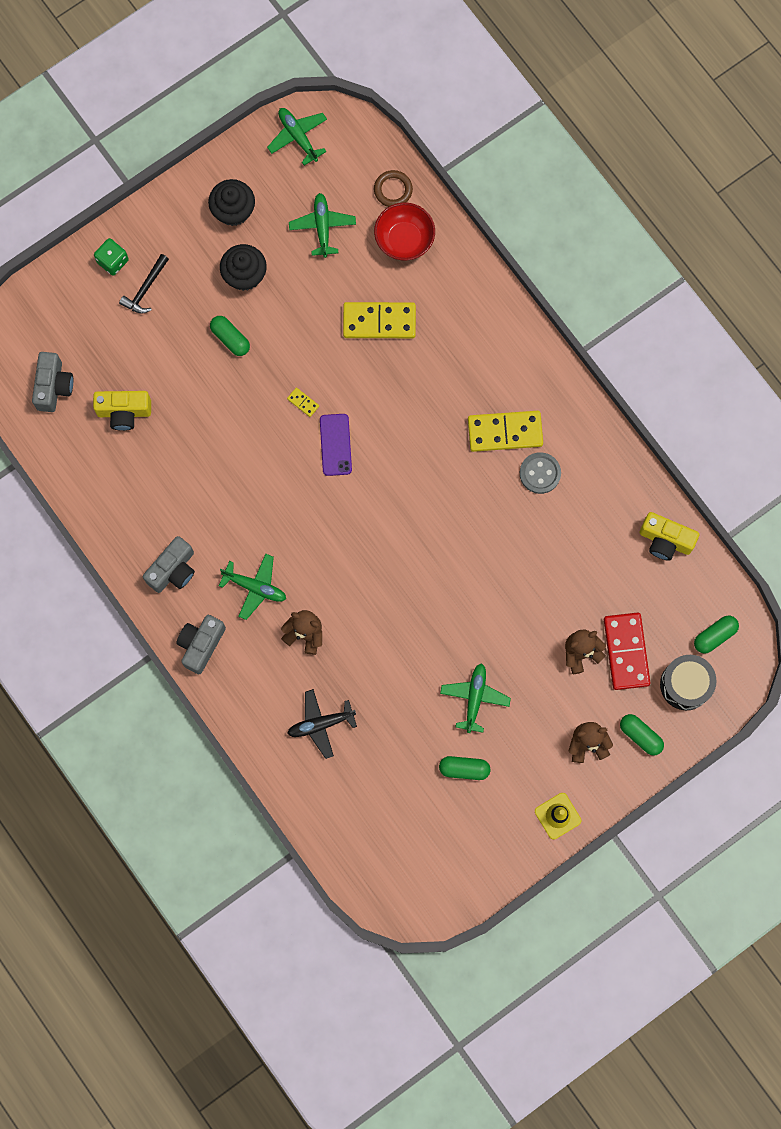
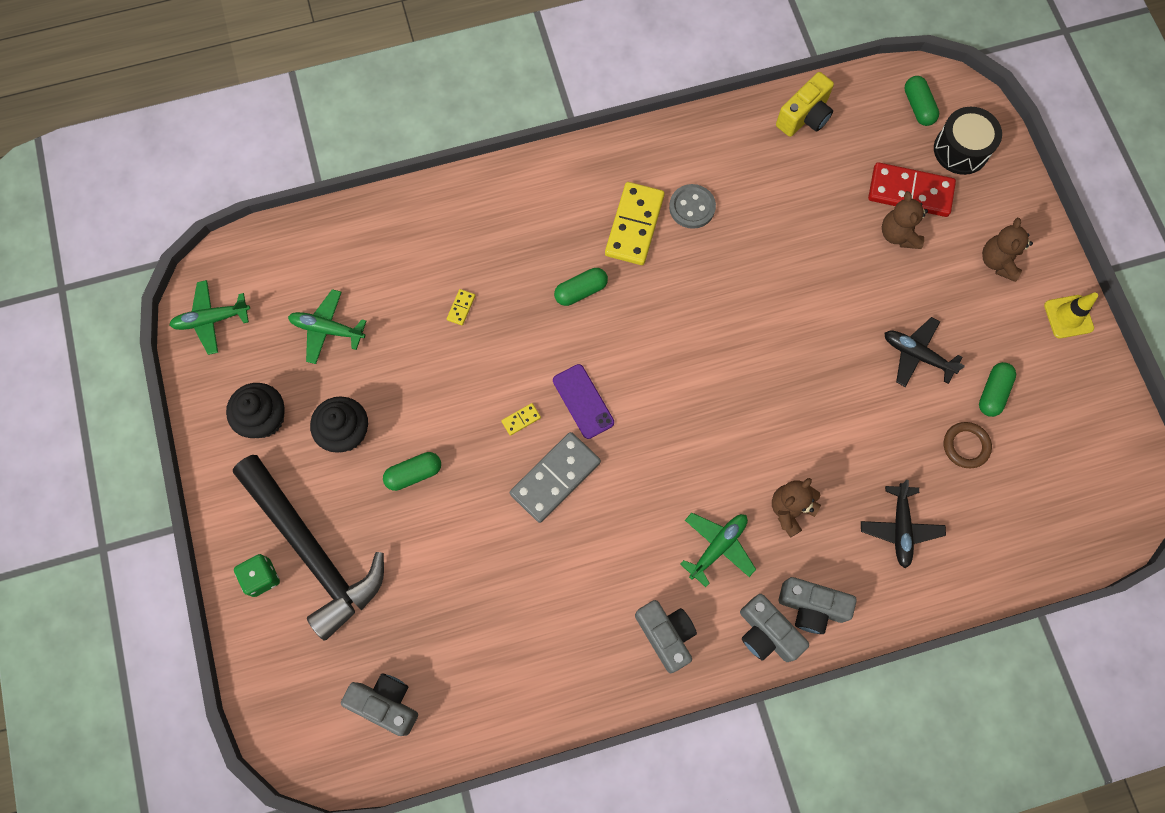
camera: 70 degrees left, 5 degrees down
(124, 412) = (452, 628): yellow camera -> none
(146, 289) = (312, 550): black hammer -> black hammer, size x2.38
(233, 673) = (811, 607): none -> grey camera
(265, 446) = (555, 478): none -> grey domino
(335, 445) = (583, 401): purple phone -> purple phone turned 45 degrees clockwise
(379, 321) = (461, 308): yellow domino -> yellow domino, size x0.42
(393, 190) = (319, 243): brown ring -> brown ring (966, 446)
(404, 239) = (380, 251): red bowl -> none
(474, 698) = (917, 355): green plane -> black plane
(640, 736) = (1003, 209): green capsule -> green capsule (581, 291)

